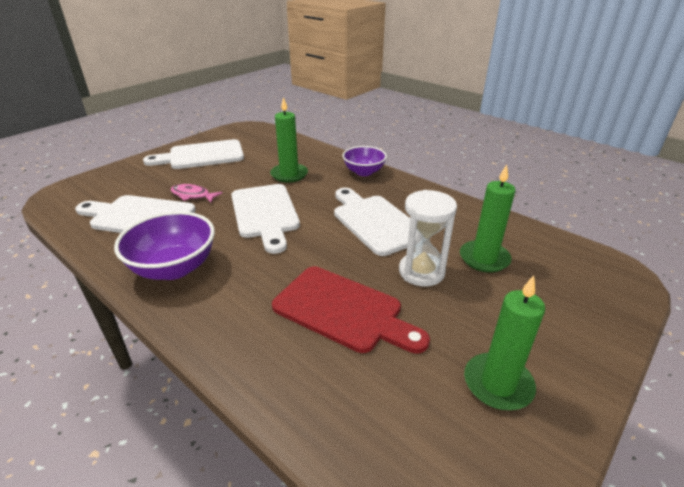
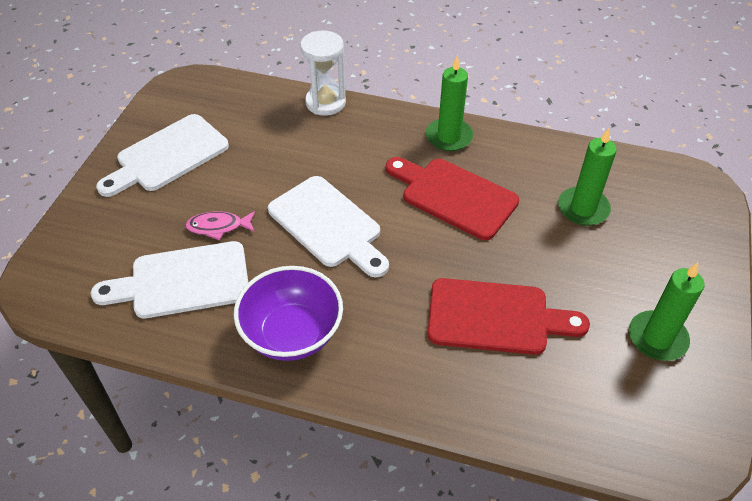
camera: 25 degrees left, 15 degrees up
(289, 174) = (308, 154): green candle -> green candle (449, 137)
(364, 172) = (392, 122): purple bowl -> none
(375, 222) = (454, 196): white cutting board -> red cutting board
(421, 272) = (537, 246): white hourglass -> white hourglass (325, 102)

